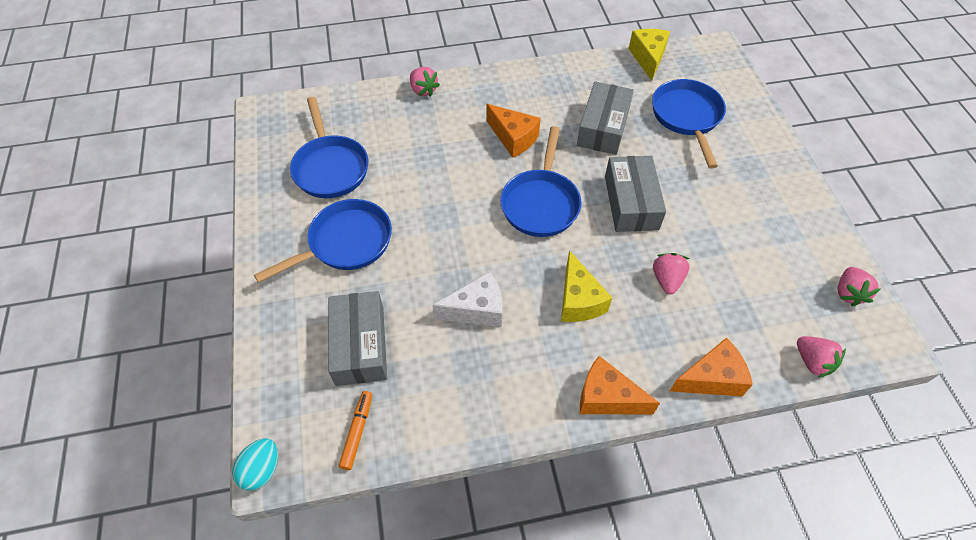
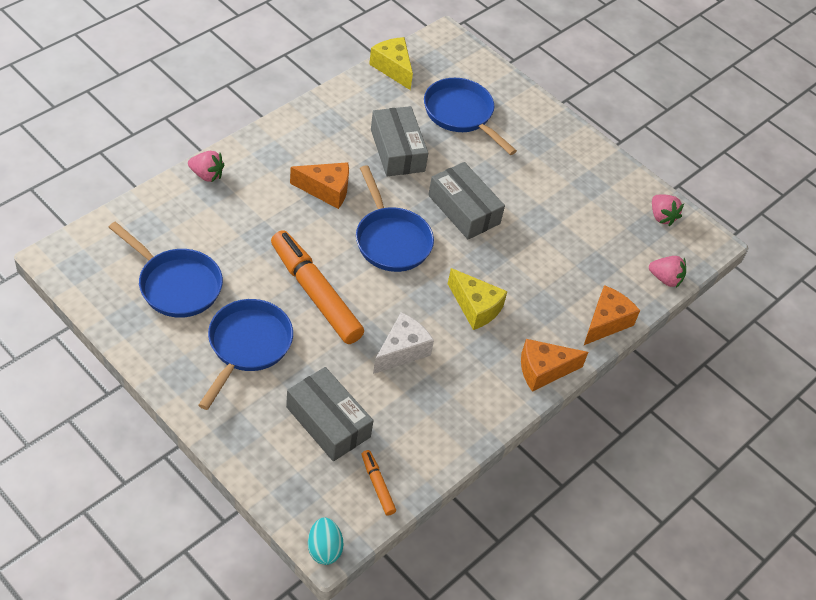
camera: 40 degrees left, 5 degrees down
(438, 222) = (315, 293): none -> orange marker
(667, 280) = (530, 262): pink strawberry -> none

